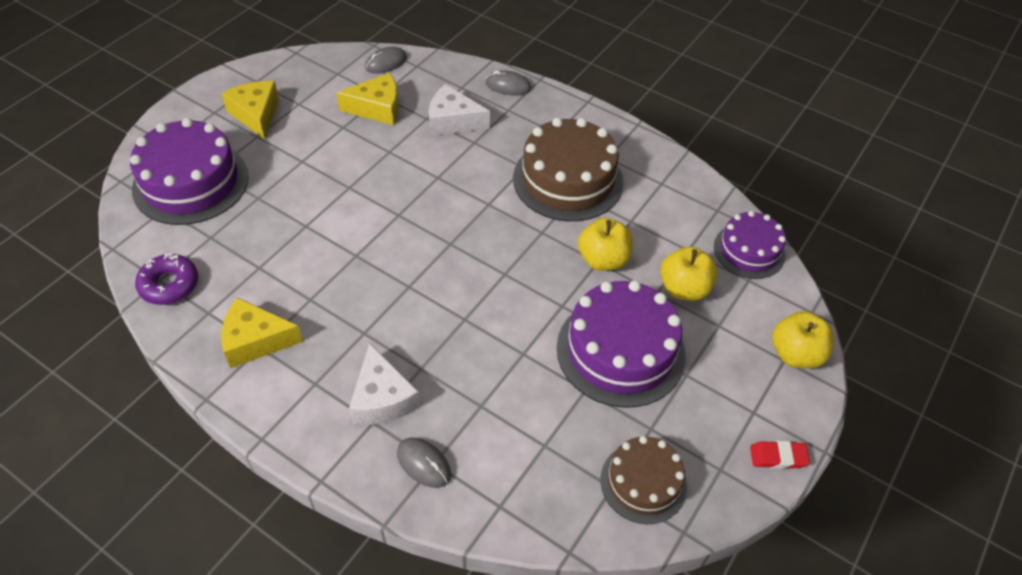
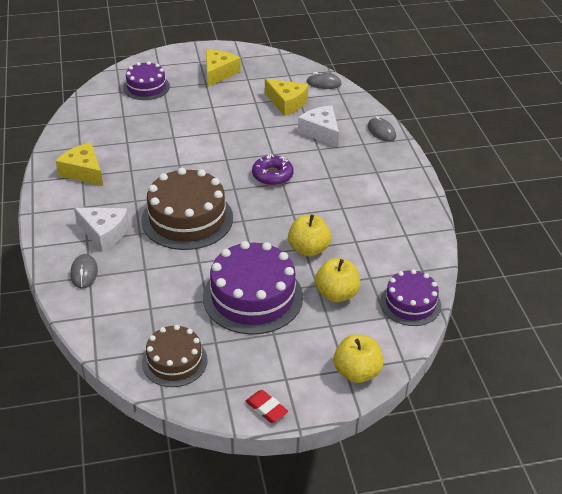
camera: 45 degrees right, 10 degrees down
(169, 285) = (79, 125): purple donut -> purple donut (272, 175)
(191, 182) = (146, 87): purple cake -> purple cake, size x0.61
(382, 398) = (104, 233): white cheese -> white cheese turned 90 degrees counterclockwise
(568, 180) = (347, 198): brown cake -> brown cake (187, 219)

